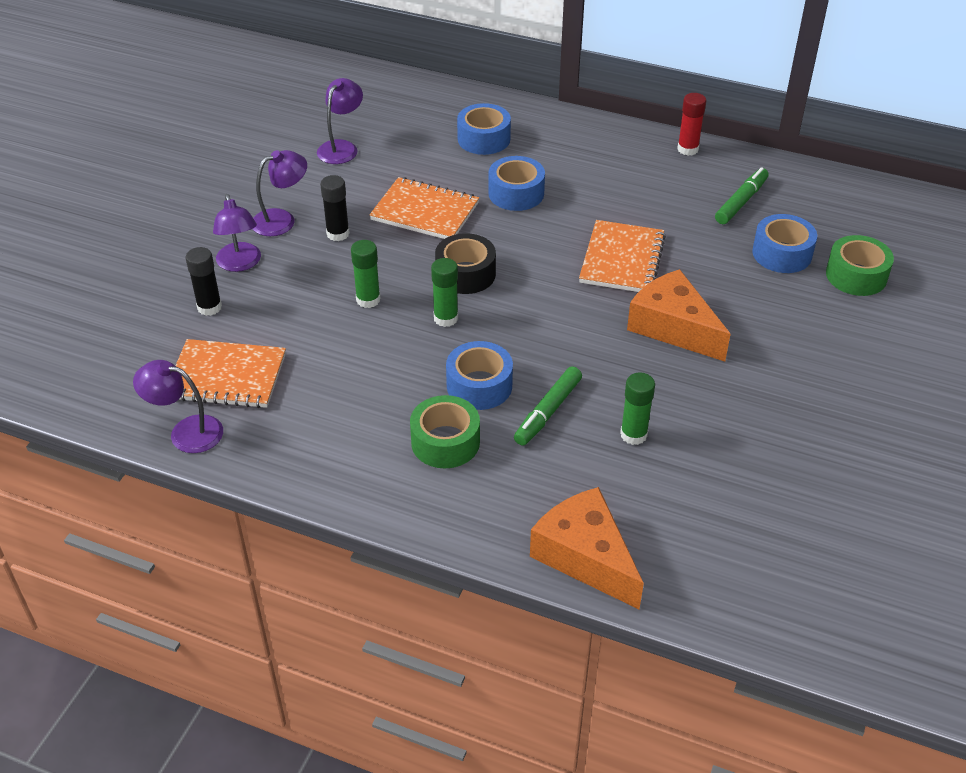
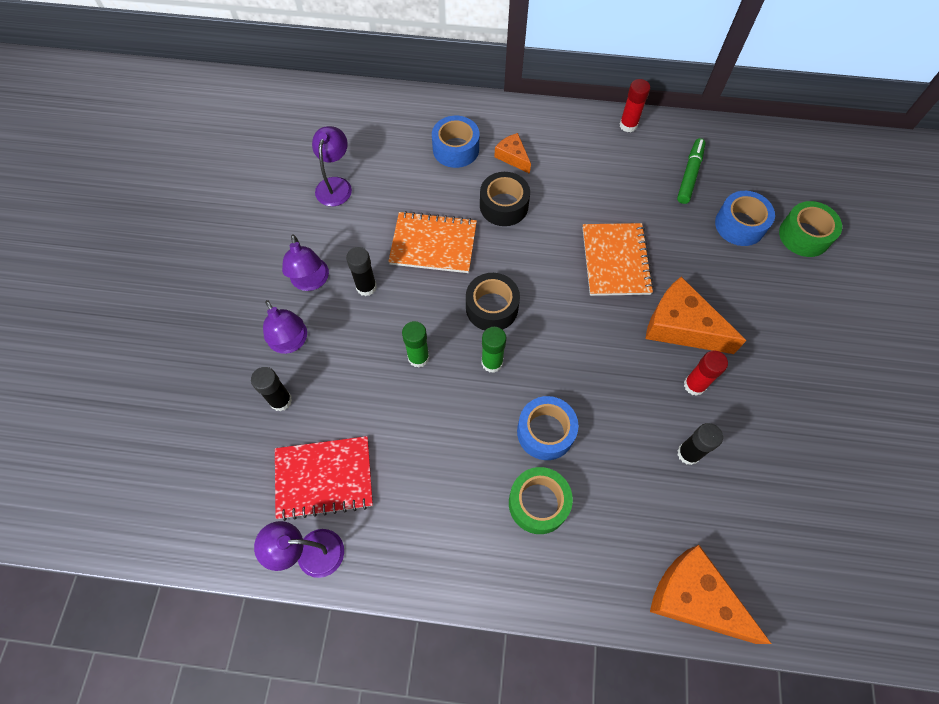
camera: 15 degrees left, 20 degrees up
(227, 376) = (324, 478): orange notebook -> red notebook
(282, 220) = (311, 282): purple lamp -> purple lamp turned 120 degrees clockwise
(516, 193) = (504, 206): blue tape -> black tape
(544, 155) = (512, 157): none -> orange cheese
(548, 412) = (611, 446): green marker -> none
(633, 435) = (688, 453): green glue stick -> black glue stick
(666, 379) = (694, 385): none -> red glue stick

